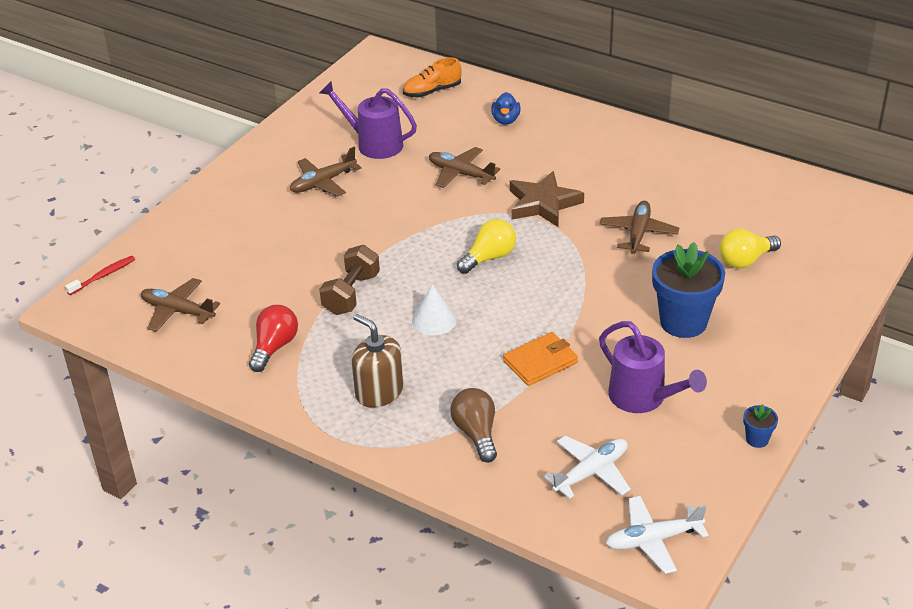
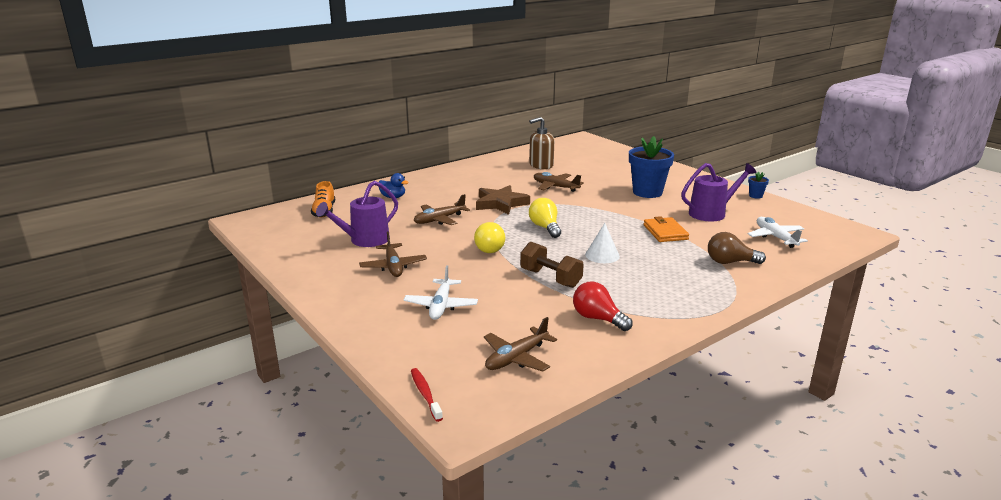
camera: 70 degrees left, 15 degrees down
(379, 392) = (673, 286): brown soap dispenser -> brown soap dispenser (541, 165)
(653, 540) = (836, 233): white plane -> white plane (441, 306)
(745, 260) = (601, 170): yellow light bulb -> yellow light bulb (489, 248)

